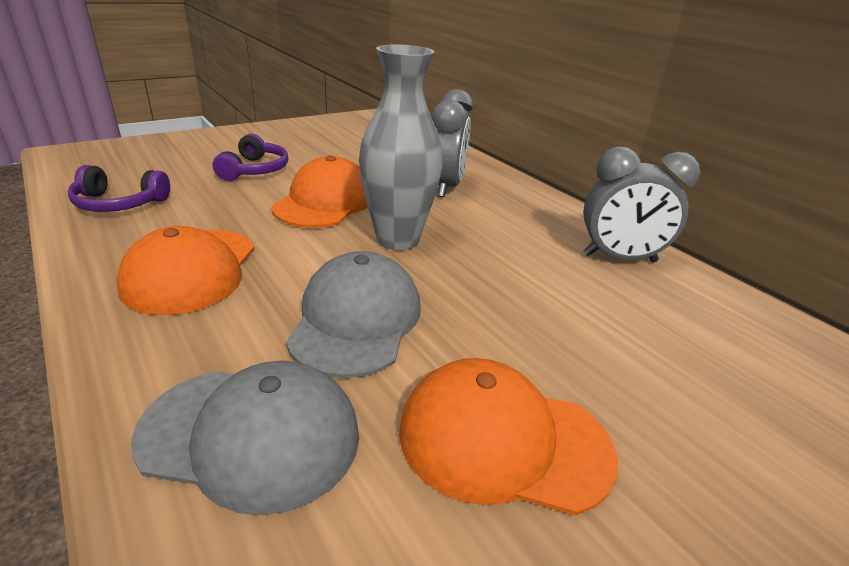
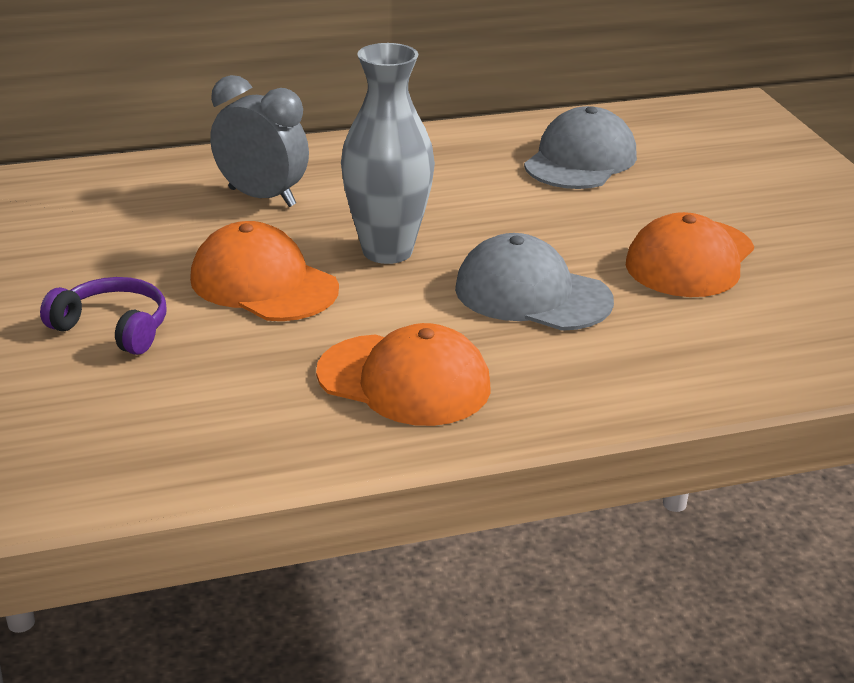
camera: 70 degrees left, 0 degrees up
(119, 204) = (182, 441): purple headphones -> none
(251, 435) = (663, 353): grey cap -> grey cap (580, 160)
(619, 258) = (476, 148): grey clock -> none

